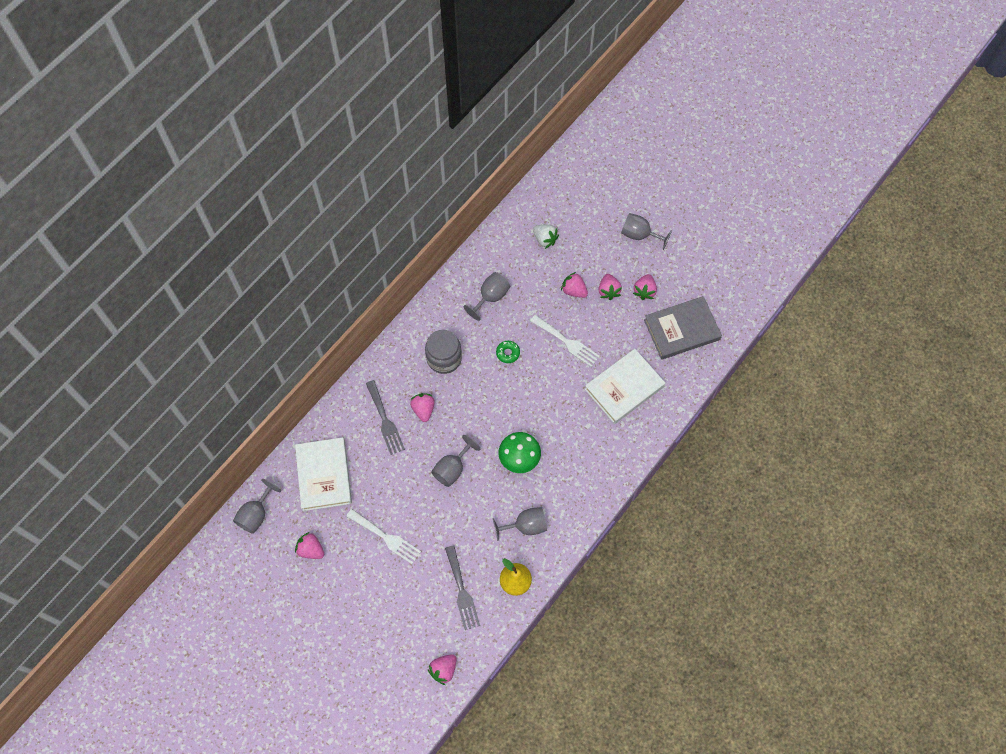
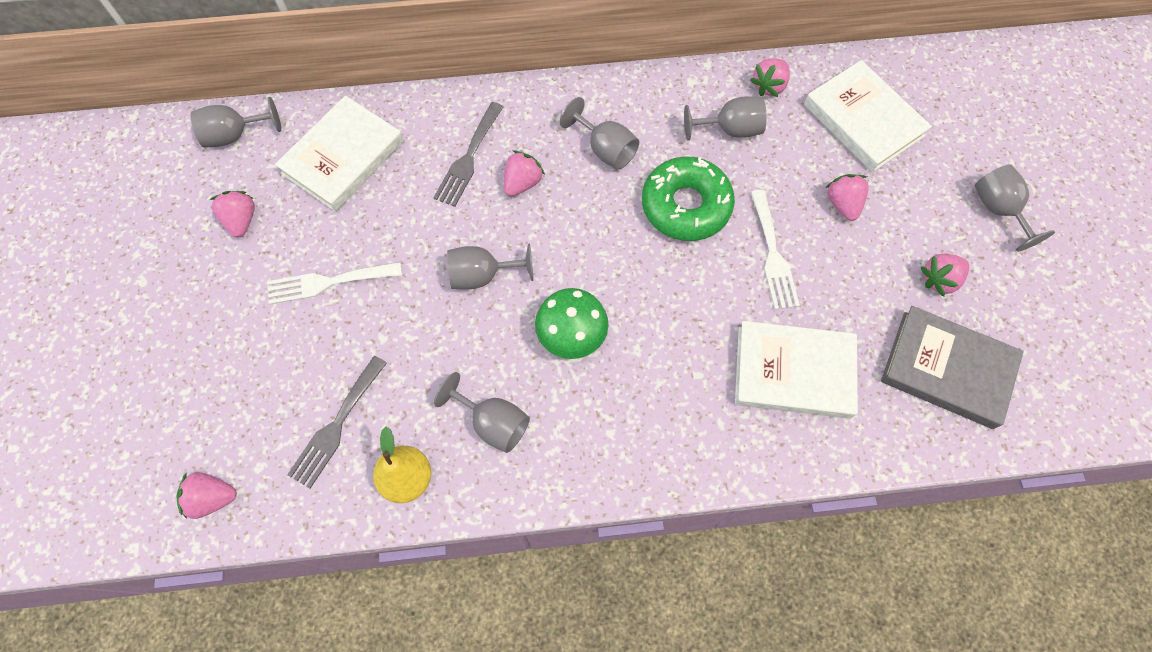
camera: 45 degrees right, 0 degrees up
(386, 537) = (328, 282): white fork -> white fork turned 90 degrees clockwise
(444, 358) = (605, 149): grey jar -> grey goblet
(508, 353) = (686, 205): green donut -> green donut, size x2.33
(545, 239) = (863, 120): white strawberry -> white book
(608, 291) = (889, 240): pink strawberry -> pink strawberry (769, 86)

